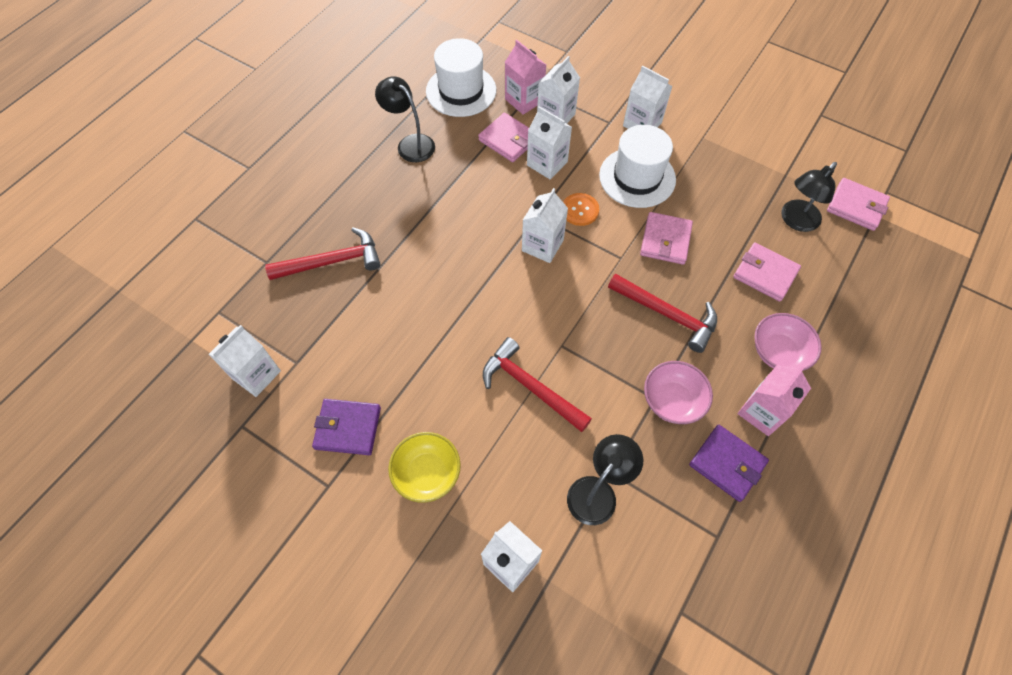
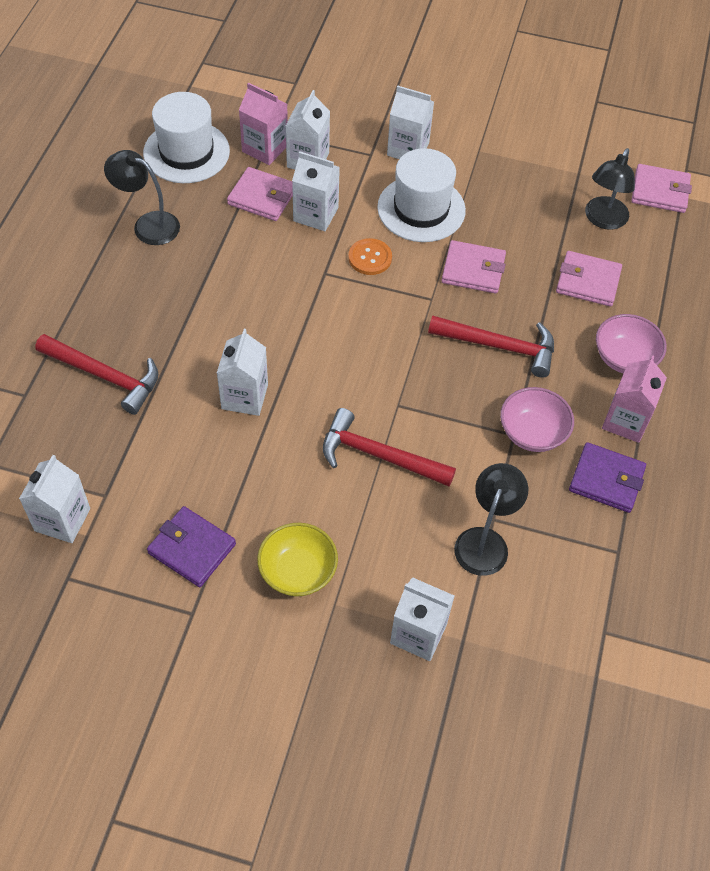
camera: 20 degrees left, 5 degrees down
(332, 261) = (105, 376): red hammer -> red hammer turned 60 degrees clockwise
(348, 428) = (192, 548): purple wallet -> purple wallet turned 45 degrees clockwise
(542, 245) = (341, 305): white carton -> white carton (244, 396)
(665, 240) = (473, 270): pink wallet -> pink wallet turned 75 degrees counterclockwise

